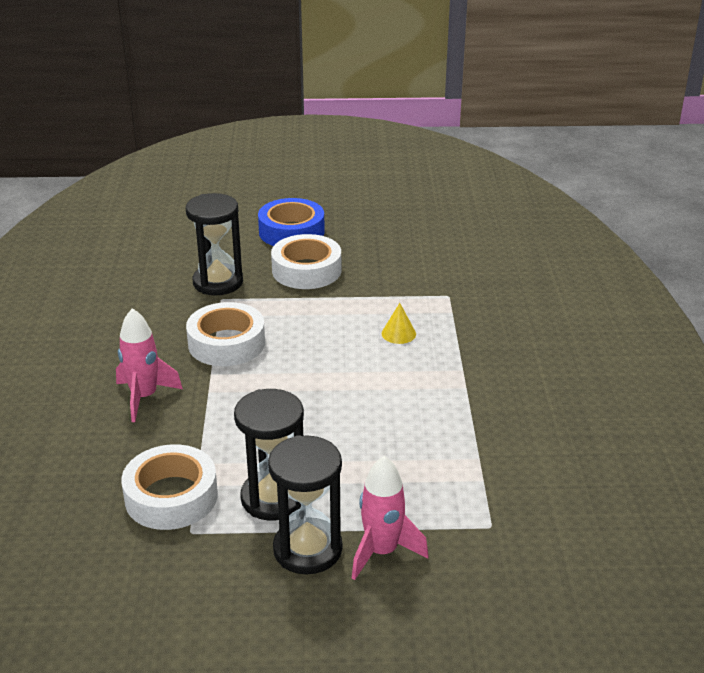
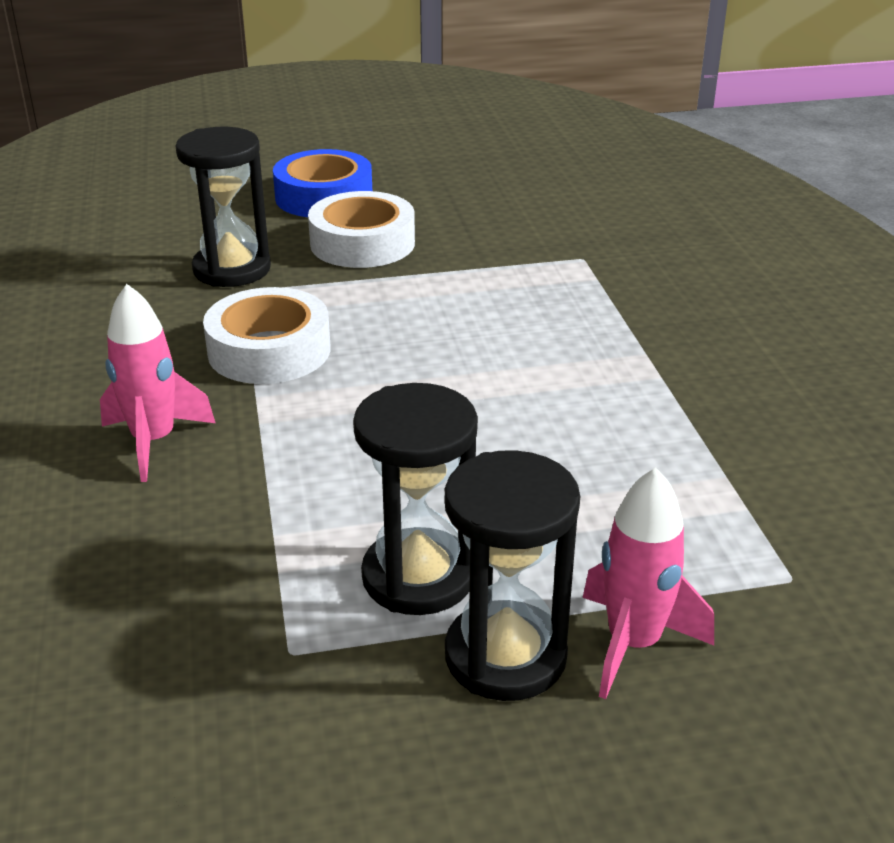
camera: 10 degrees left, 0 degrees up
(171, 496) = (240, 595): white tape -> none
(398, 333) = (530, 313): yellow cone -> none

